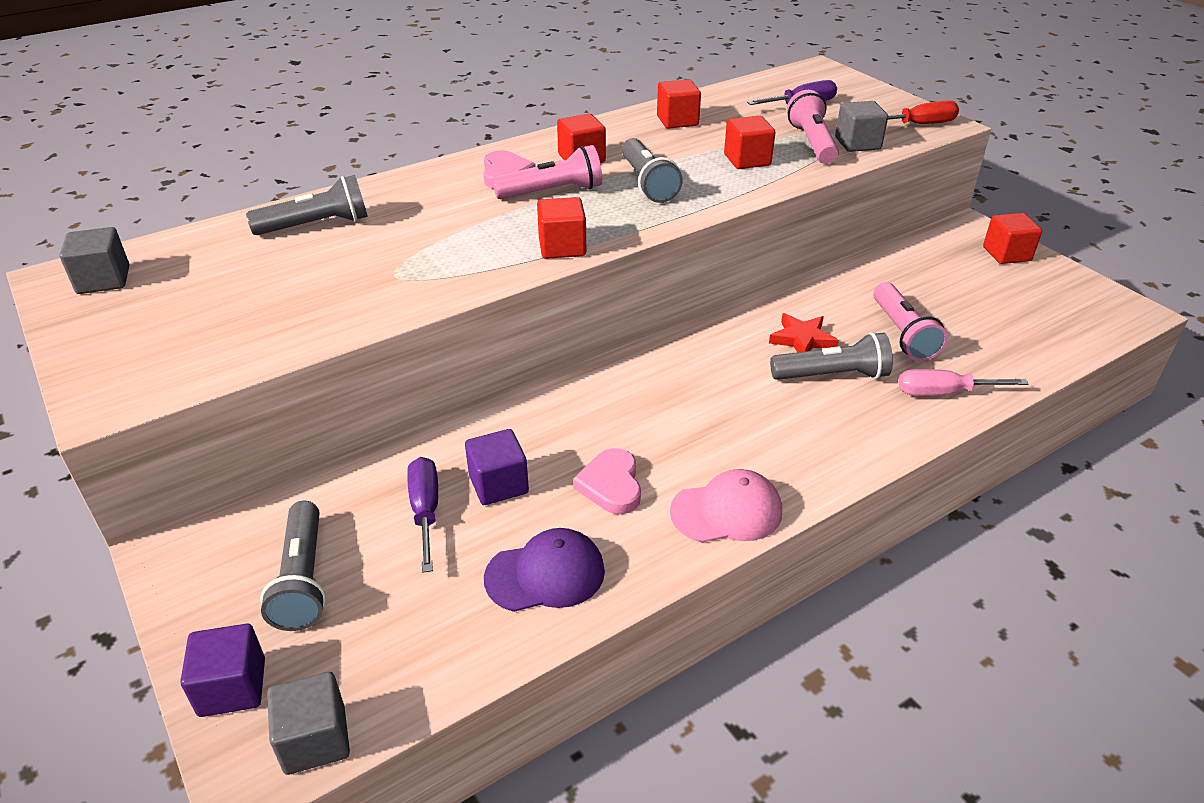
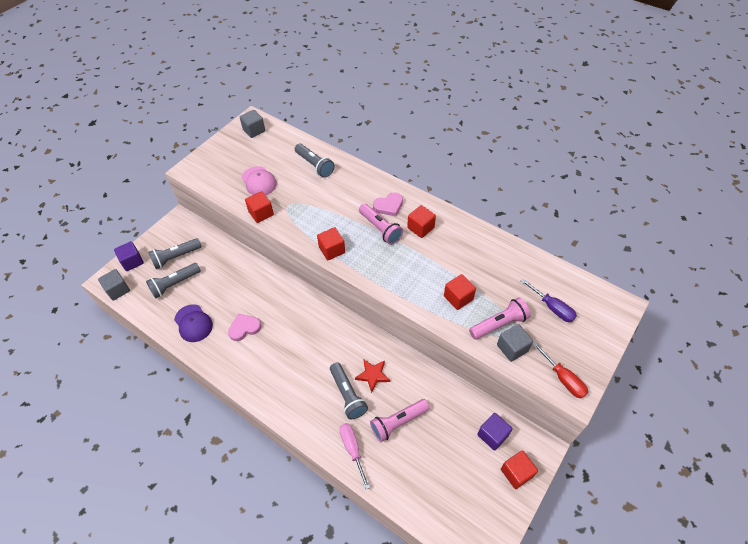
camera: 70 degrees right, 15 degrees up
(425, 511) = (214, 276): purple screwdriver -> none
(498, 484) = (234, 292): purple cube -> purple cube (492, 435)
(647, 183) = (408, 262): grey flashlight -> grey flashlight (175, 284)
(677, 121) = (489, 253): red cube -> red cube (261, 213)
(727, 511) = (241, 373): pink cap -> pink cap (259, 181)

